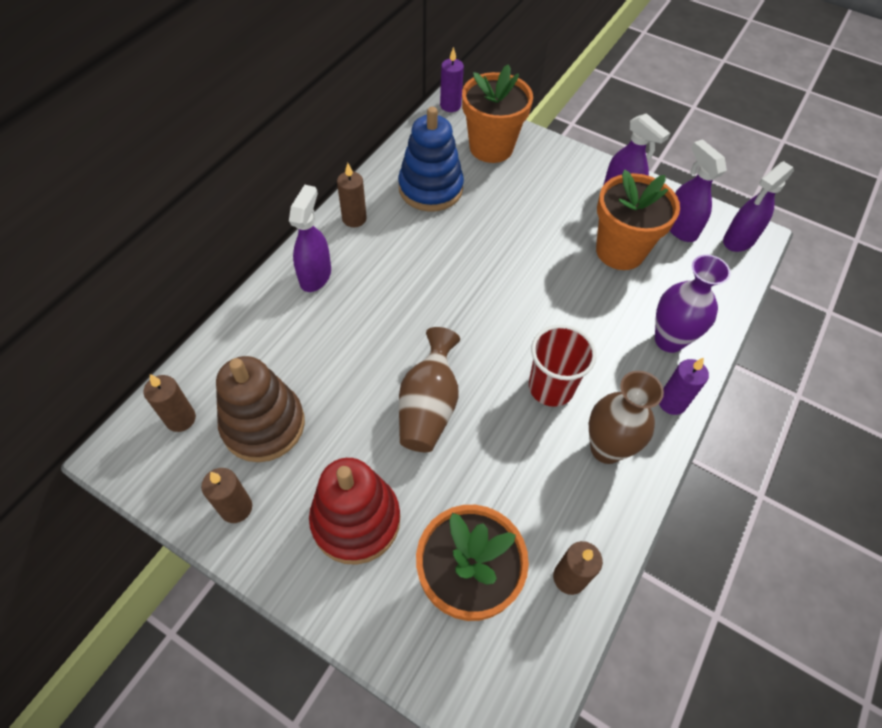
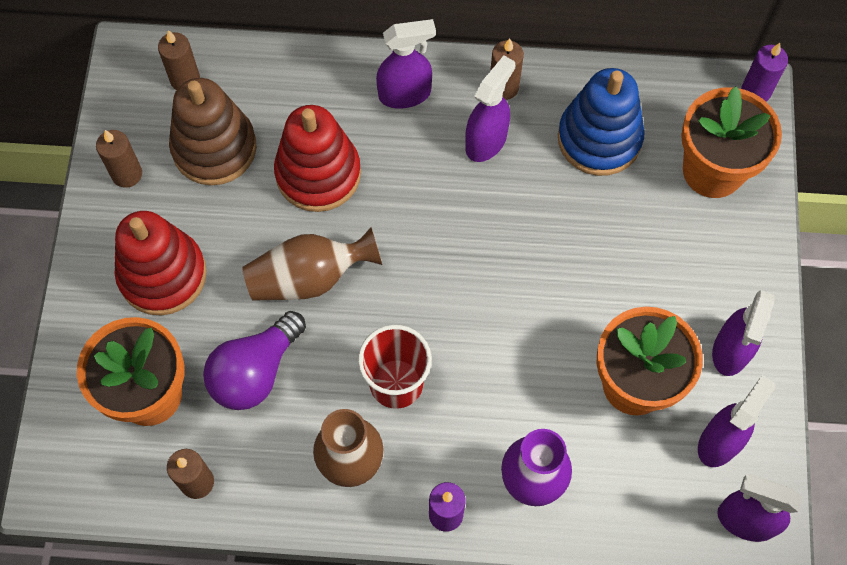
camera: 65 degrees right, 10 degrees up
(341, 360) = (318, 174): none -> red stacking toy
(389, 247) = (486, 141): none -> purple spray bottle
(489, 484) = (255, 372): none -> purple light bulb

